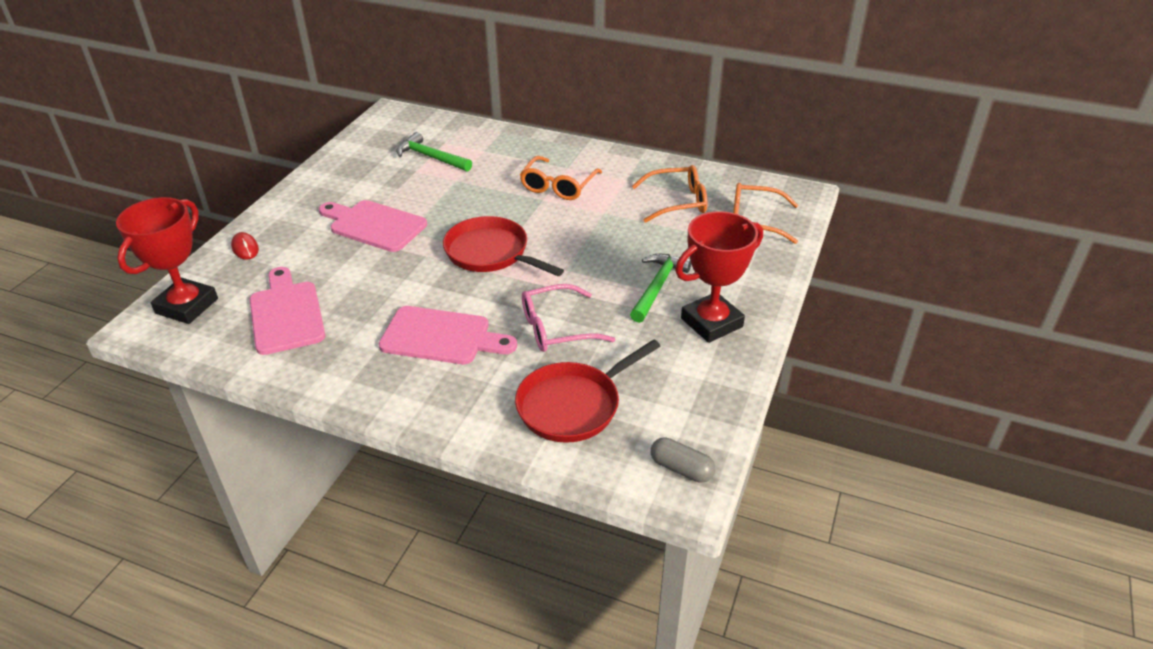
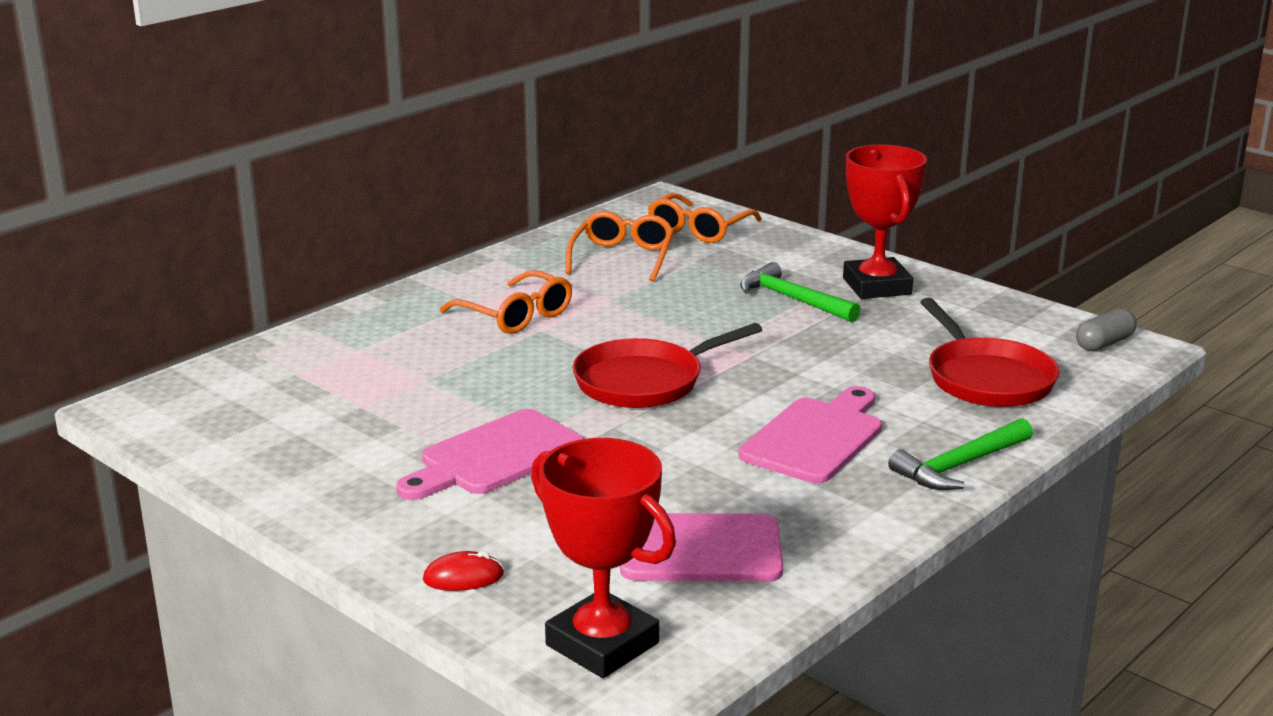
camera: 70 degrees left, 15 degrees down
(431, 157) = (331, 390): green hammer -> green hammer (959, 466)
(557, 328) = (839, 365): pink glasses -> none

